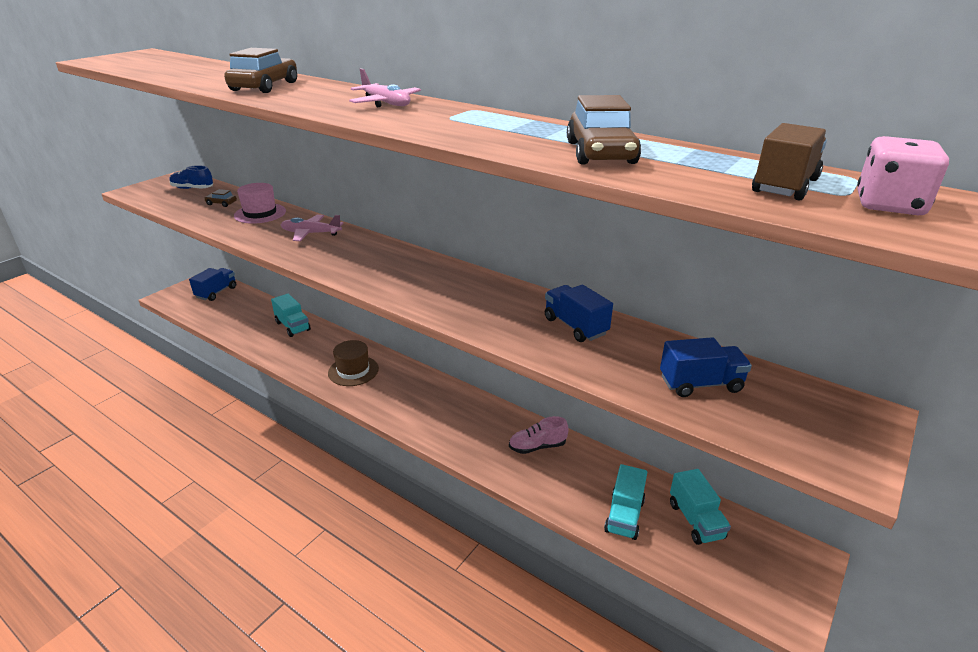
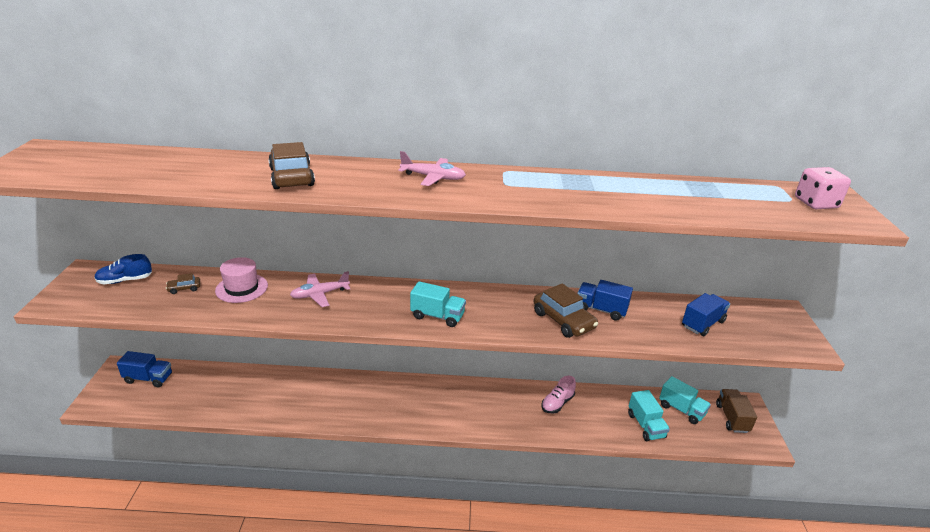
camera: 35 degrees left, 0 degrees up
(216, 292) = (148, 378): blue truck -> blue truck turned 105 degrees clockwise
(293, 326) = (270, 383): turquoise truck -> turquoise truck (437, 316)
(353, 371) = (369, 402): brown hat -> none
(600, 153) = (646, 197): brown car -> brown car (563, 320)
(785, 186) = (762, 201): brown truck -> brown truck (732, 418)

